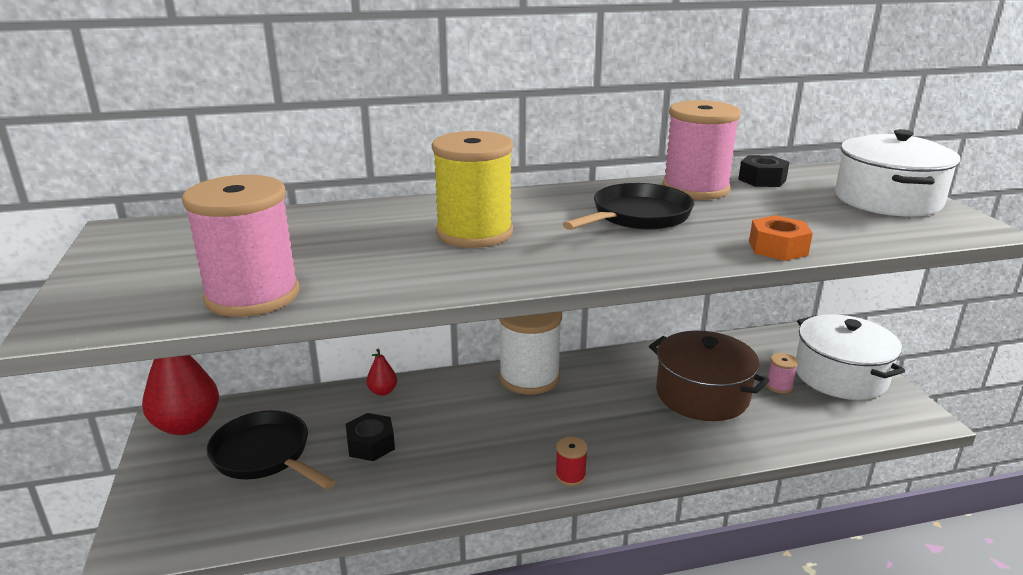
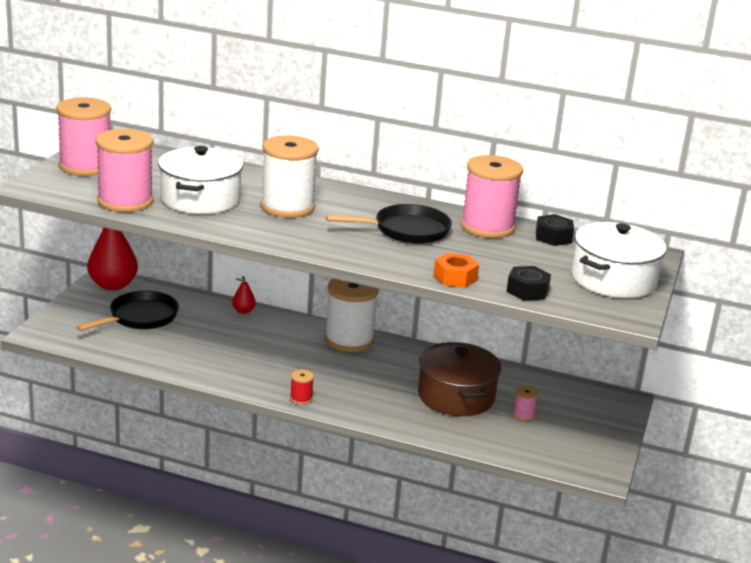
camera: 30 degrees right, 0 degrees up
(130, 267) = (85, 166): none -> pink spool
(265, 455) = (140, 317): black pan -> black pan turned 60 degrees clockwise
(371, 444) = (204, 336): black nut -> black nut (527, 290)
(474, 233) = (287, 207): yellow spool -> white spool
(840, 376) = (585, 428): white pot -> white pot (200, 199)

